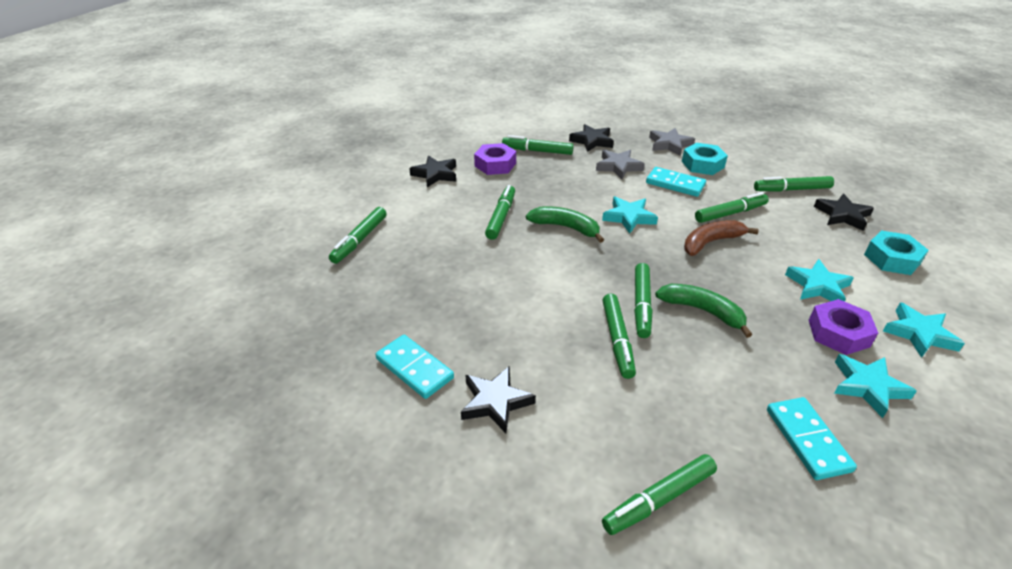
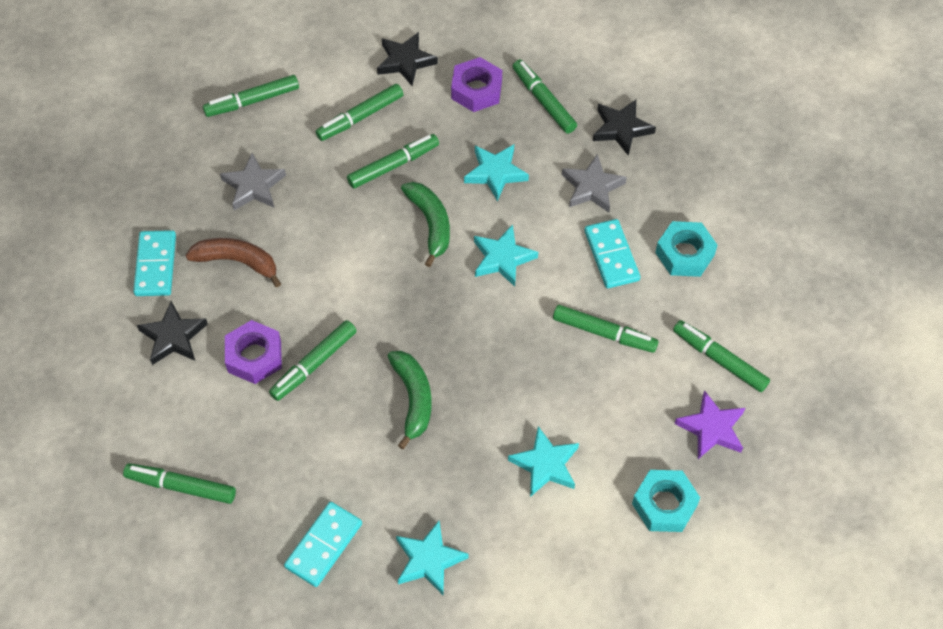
camera: 45 degrees right, 20 degrees up
(642, 305) = (376, 352): green marker -> green marker (360, 117)
(669, 144) = (697, 198): grey star -> grey star (254, 186)
(711, 242) = (530, 347): brown banana -> brown banana (237, 262)
(838, 333) = (484, 510): purple nut -> purple nut (254, 356)
(842, 215) = (712, 428): black star -> purple star
(919, 334) = (548, 571): turquoise star -> turquoise star (495, 173)

